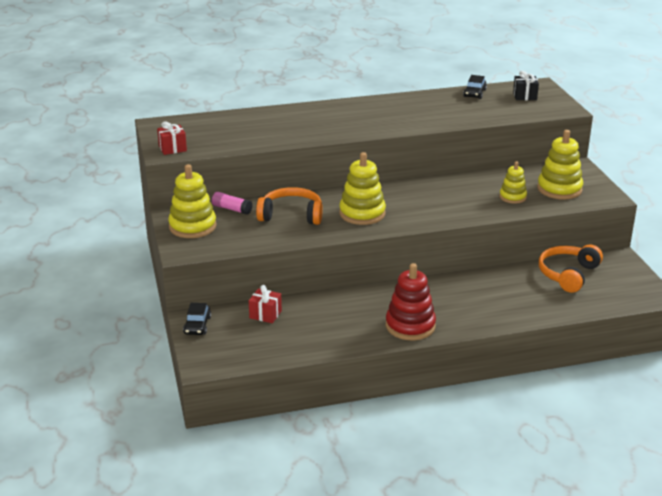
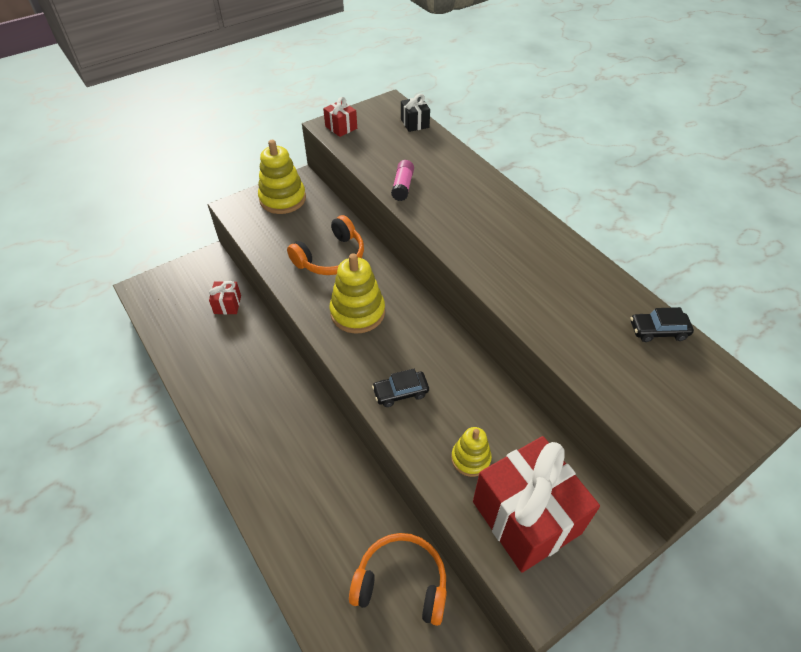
camera: 70 degrees right, 20 degrees up
(197, 325) = (199, 266): black car -> black car (400, 392)
(232, 209) = (326, 213): pink glue stick -> pink glue stick (402, 186)
(291, 215) = (331, 257): orange headphones -> orange headphones turned 60 degrees clockwise
(410, 326) = (233, 427): red stacking toy -> none
(524, 96) = (697, 395): black gift -> black gift (415, 123)
(559, 189) = (526, 517): yellow stacking toy -> red gift

